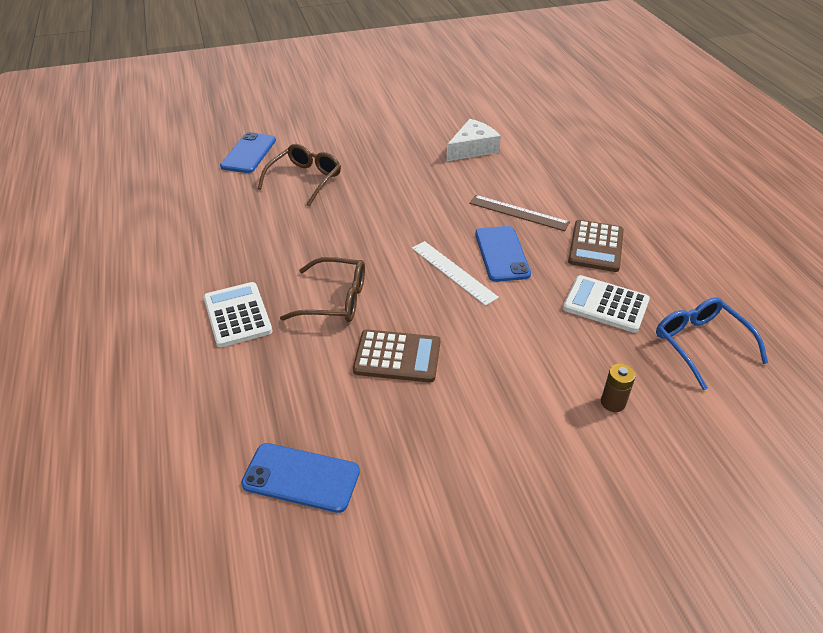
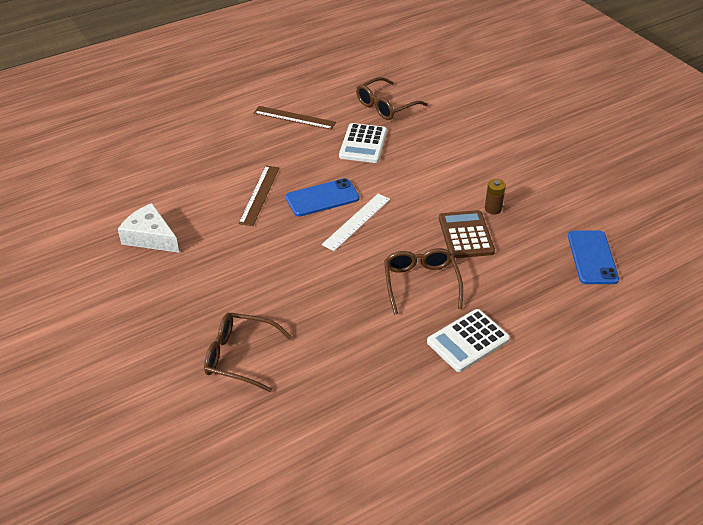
camera: 105 degrees left, 0 degrees up
(249, 153) = (191, 430): blue phone -> none
(595, 246) = (295, 151): brown calculator -> none
(613, 403) = (455, 138): brown battery -> brown battery (493, 209)
(669, 255) = (294, 118): none -> brown ruler
(700, 344) = (385, 106): blue glasses -> brown glasses

